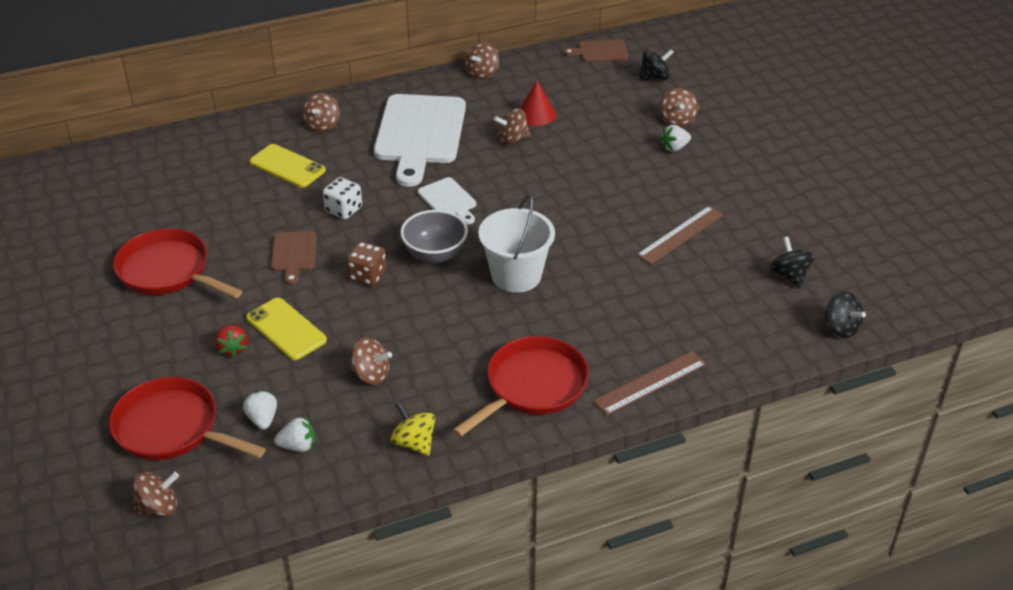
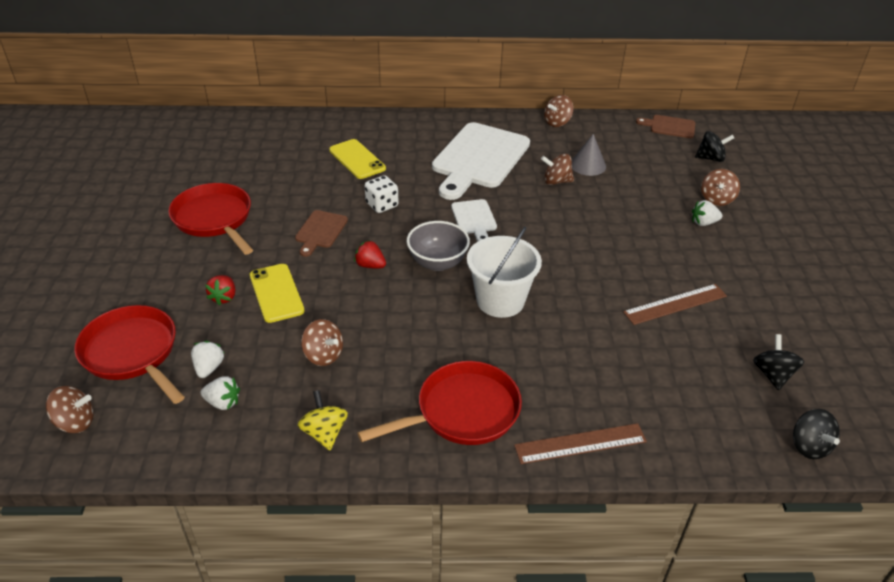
camera: 20 degrees right, 0 degrees up
(322, 125) = (403, 134): brown spinning top -> none
(367, 275) = (370, 265): brown dice -> red strawberry
(536, 114) = (588, 165): red cone -> grey cone

